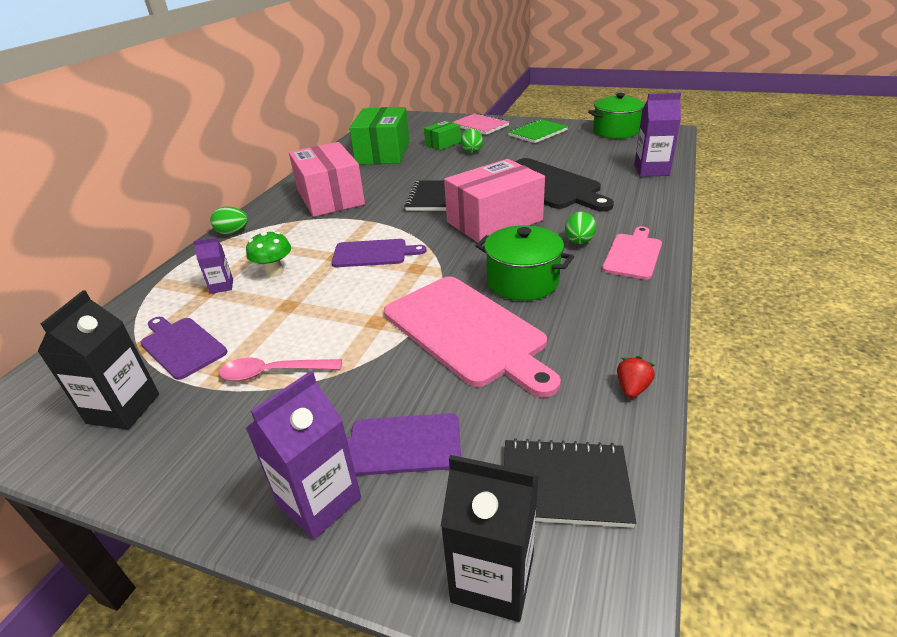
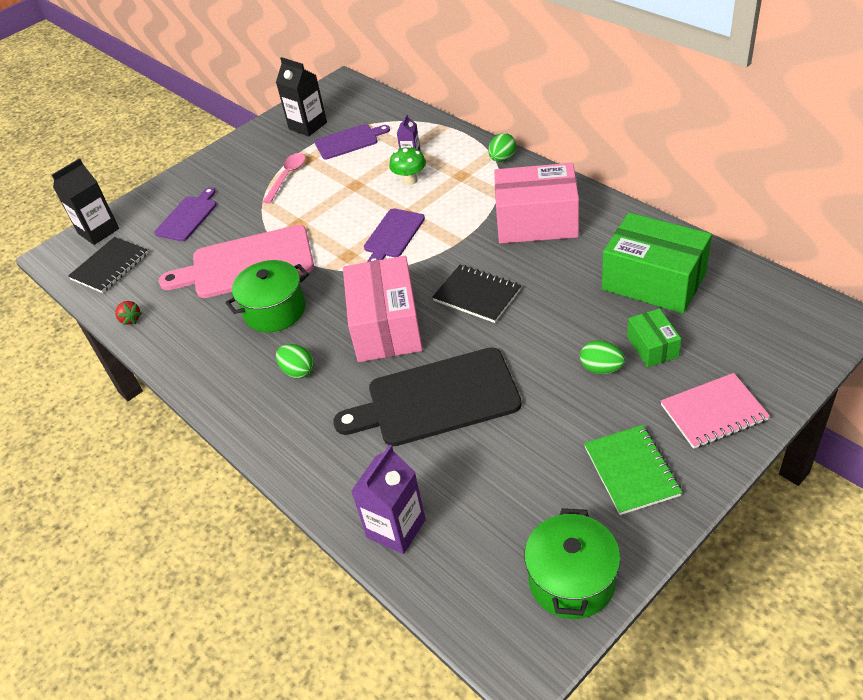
camera: 120 degrees right, 10 degrees up
(319, 501) = (182, 188): purple carton -> none
(633, 254) = (246, 398): pink cutting board -> none

